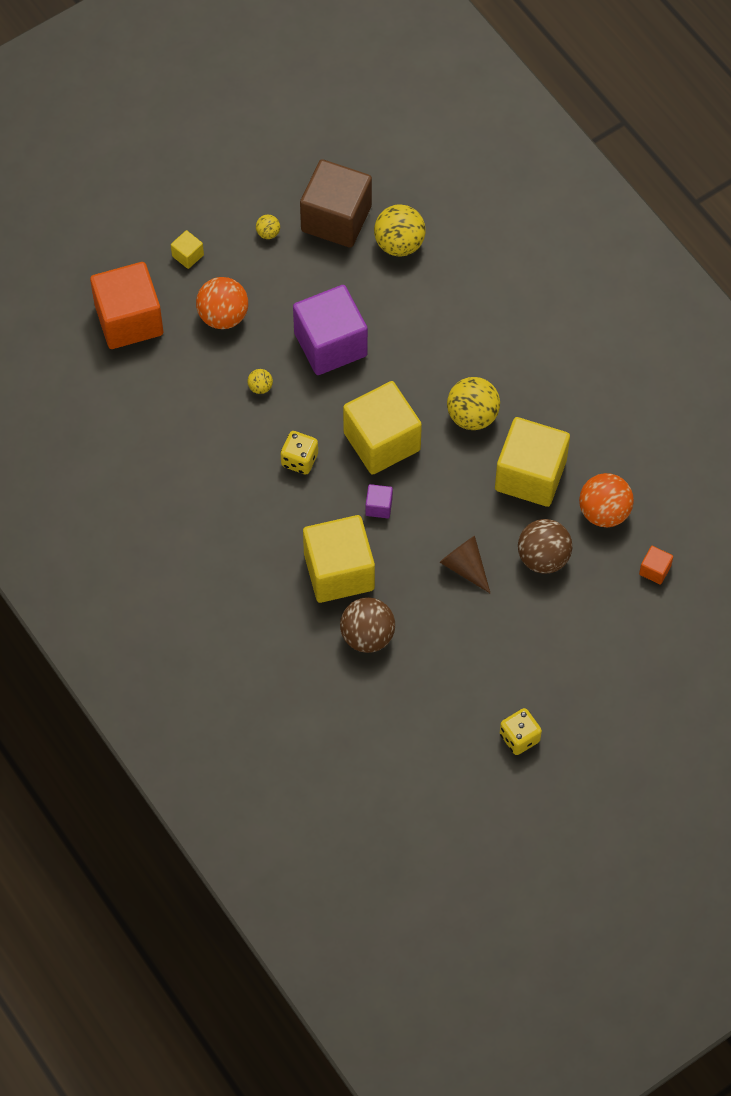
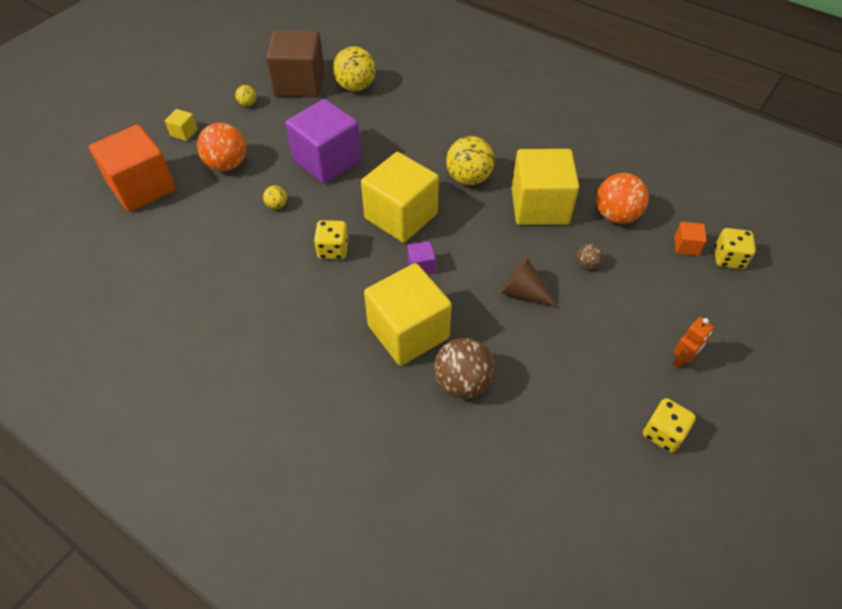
camera: 20 degrees left, 10 degrees down
(543, 557) = (587, 264): brown ball -> brown ball, size x0.48
(577, 681) = (682, 360): none -> orange robot
(689, 597) = (728, 258): none -> yellow dice

